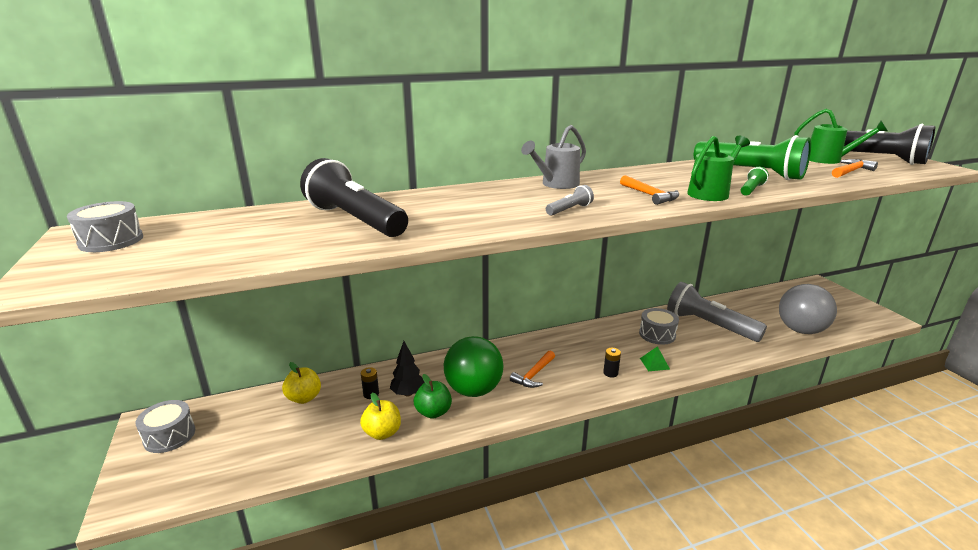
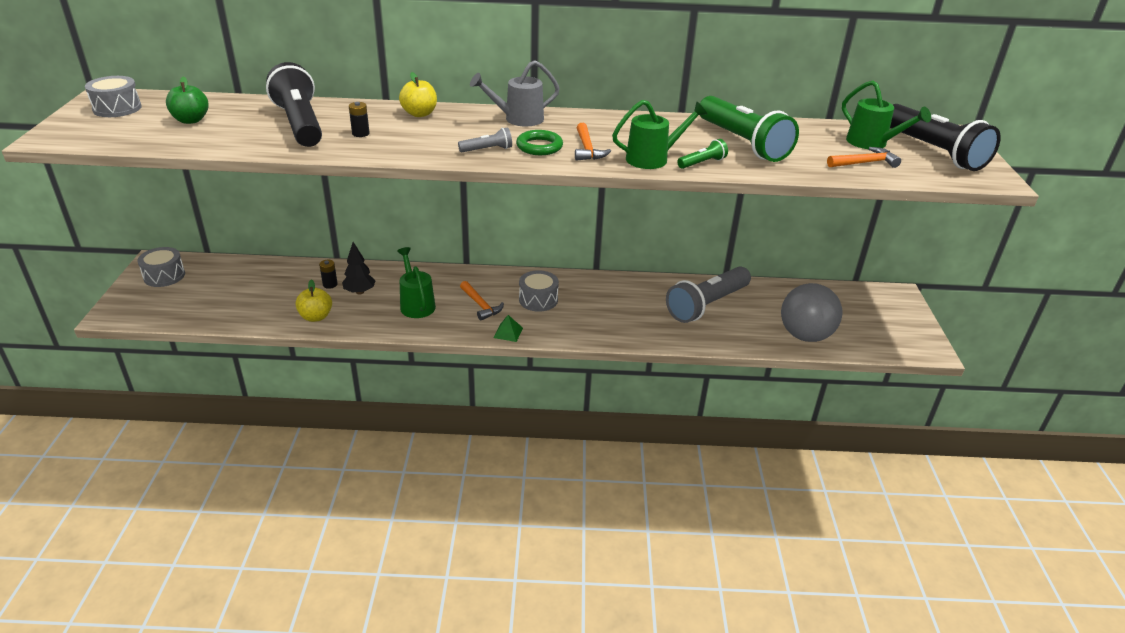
camera: 20 degrees right, 10 degrees up
(304, 398) = (276, 273): yellow apple -> yellow apple (419, 114)
(433, 412) = (368, 312): green apple -> green apple (191, 120)
(473, 390) = (416, 304): green ball -> green watering can
(534, 375) = (481, 305): orange hammer -> orange hammer turned 90 degrees counterclockwise
(609, 200) = (539, 146): none -> green ring
(610, 373) = (553, 322): black battery -> black battery (360, 133)
(654, 363) = (605, 325): green pyramid -> green pyramid (508, 332)
(657, 334) = (640, 300): grey drum -> grey drum (538, 300)
(709, 325) = (706, 305): grey flashlight -> grey flashlight turned 105 degrees counterclockwise

